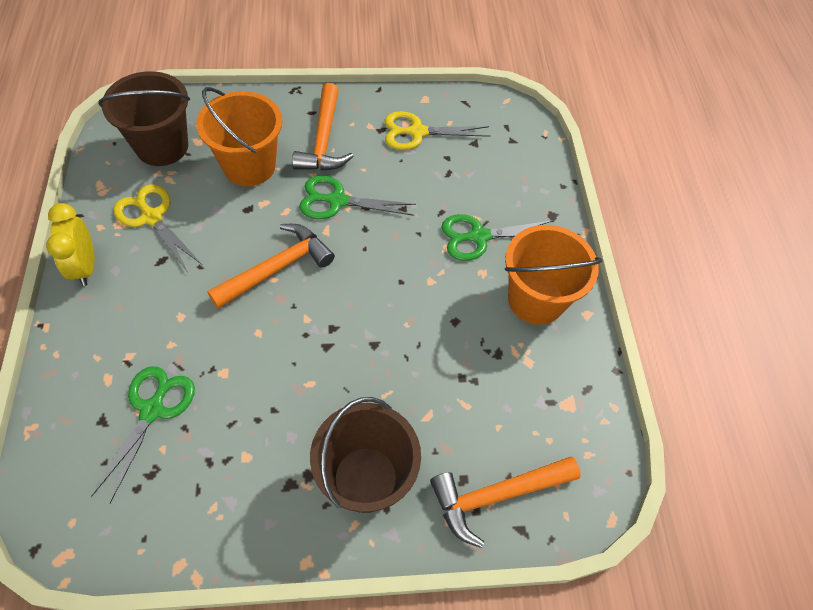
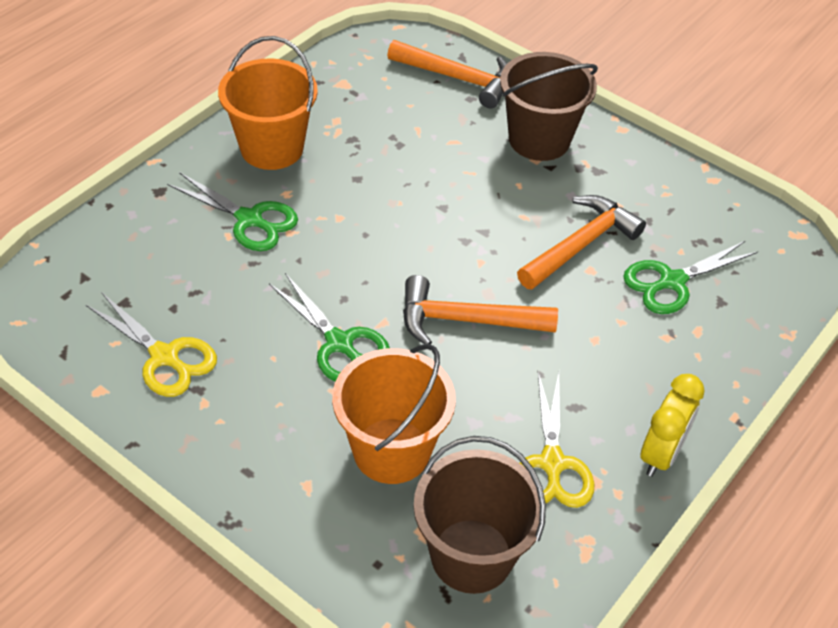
camera: 135 degrees left, 10 degrees down
(324, 140) = (275, 423): orange hammer -> orange hammer (580, 245)

